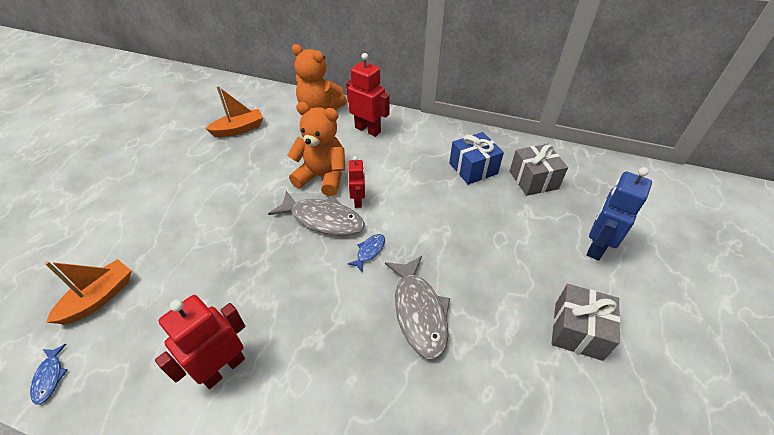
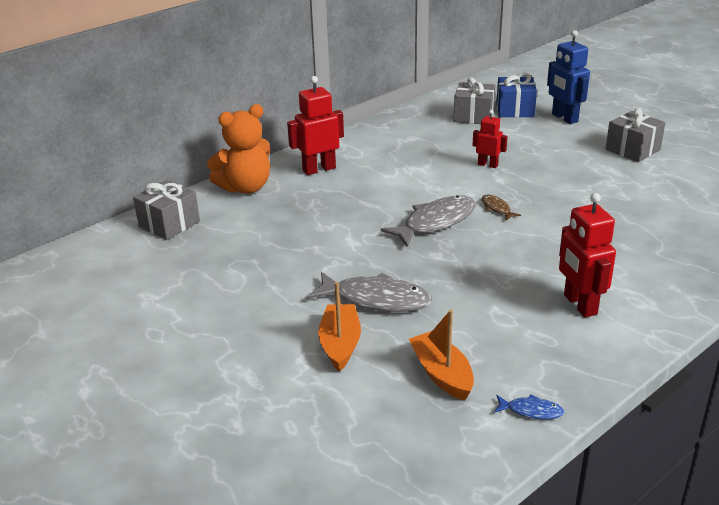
camera: 60 degrees left, 15 degrees down
(239, 129) = (223, 246): orange boat -> orange boat (340, 344)
(257, 99) = (169, 224): none -> grey gift
(322, 177) = (372, 210): orange teddy bear -> none
(358, 201) = (426, 199): red robot -> red robot (487, 165)
(369, 251) = (497, 208): blue fish -> brown fish
(419, 312) = (578, 202): grey fish -> grey fish (376, 299)
(473, 168) = (434, 135): blue gift -> blue gift (515, 110)

